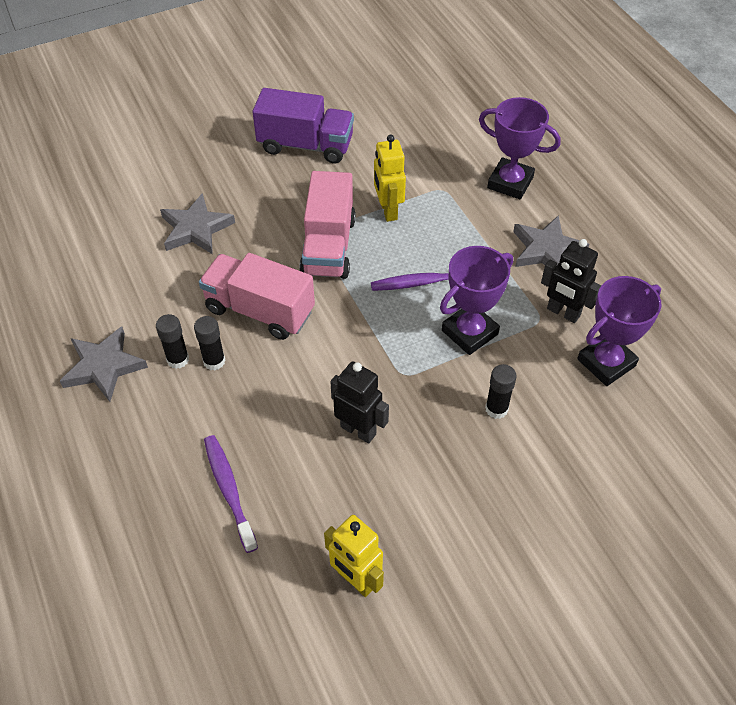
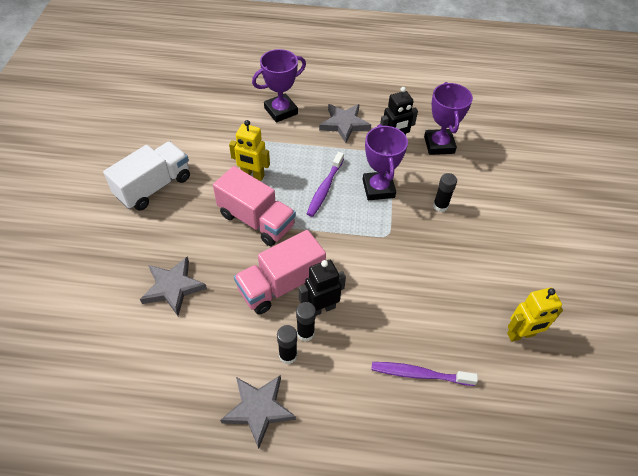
camera: 60 degrees left, 0 degrees up
(305, 145) = (154, 187): purple truck -> white truck
(358, 430) = (415, 279): black robot -> black robot (321, 308)

